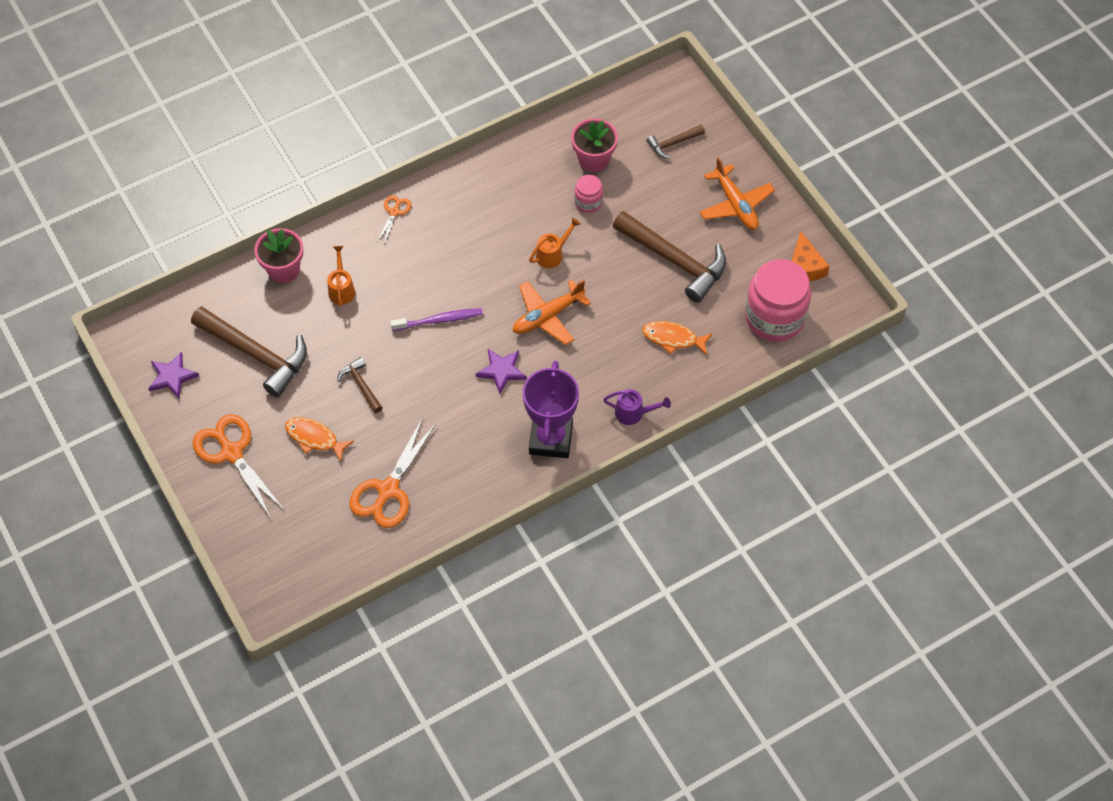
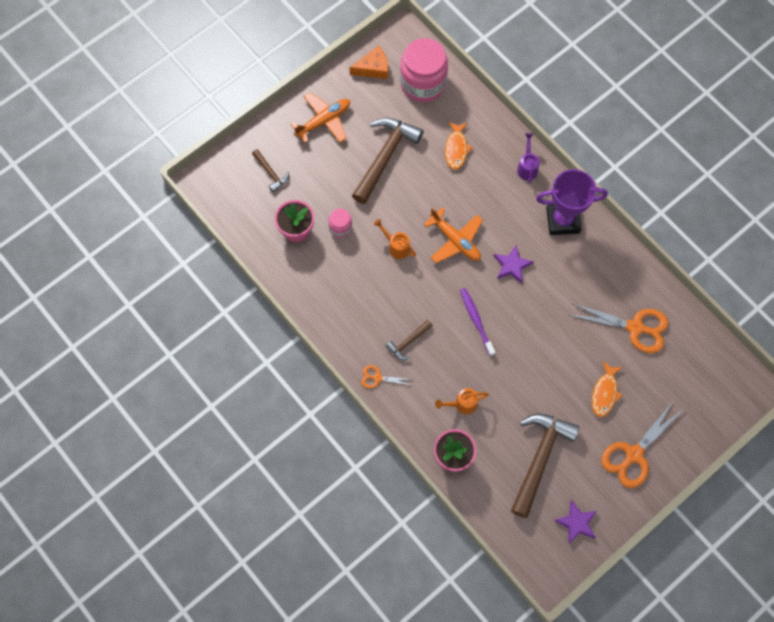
camera: 100 degrees left, 10 degrees up
(361, 385) = (549, 368): brown hammer -> brown hammer (408, 342)

